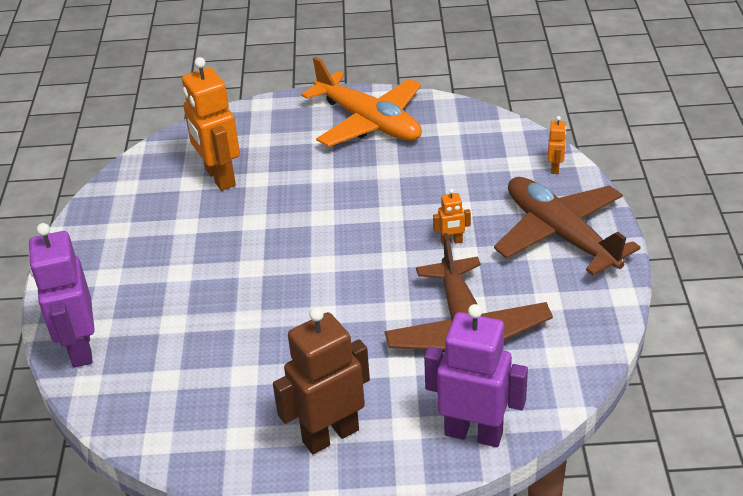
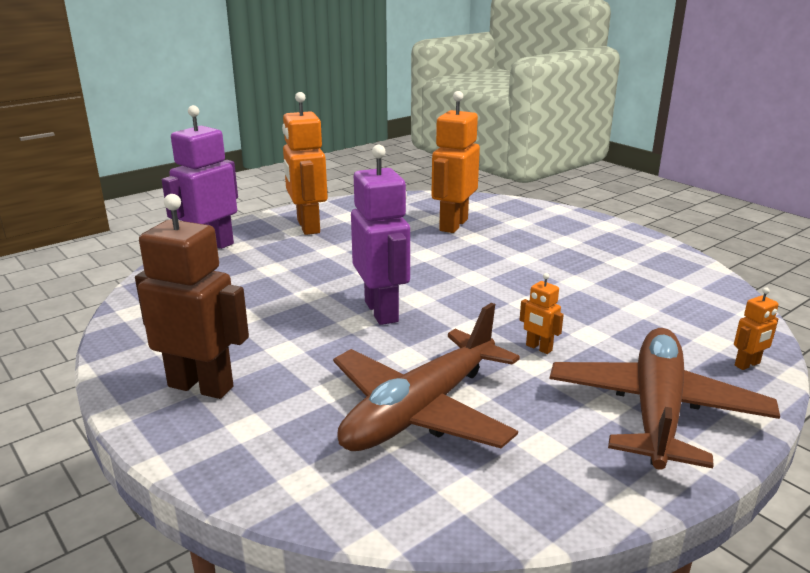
camera: 50 degrees right, 15 degrees down
(110, 265) = (307, 227): none -> orange robot
(369, 122) = (619, 251): orange plane -> none
(473, 433) = (276, 476): purple robot -> purple robot (382, 311)

